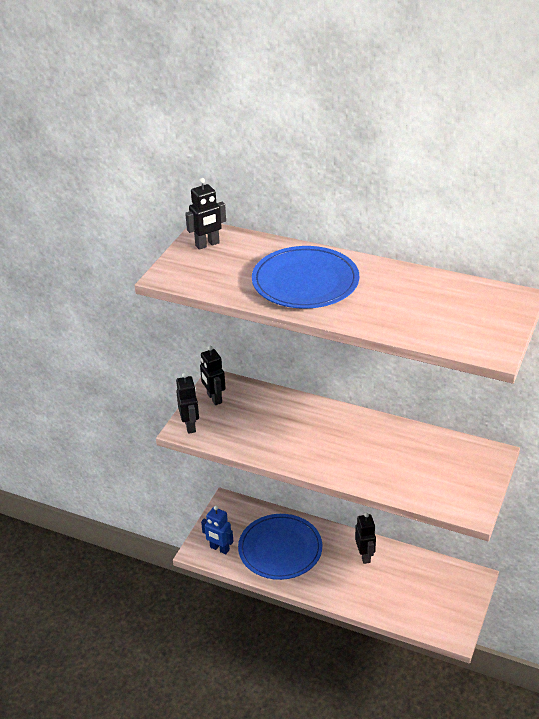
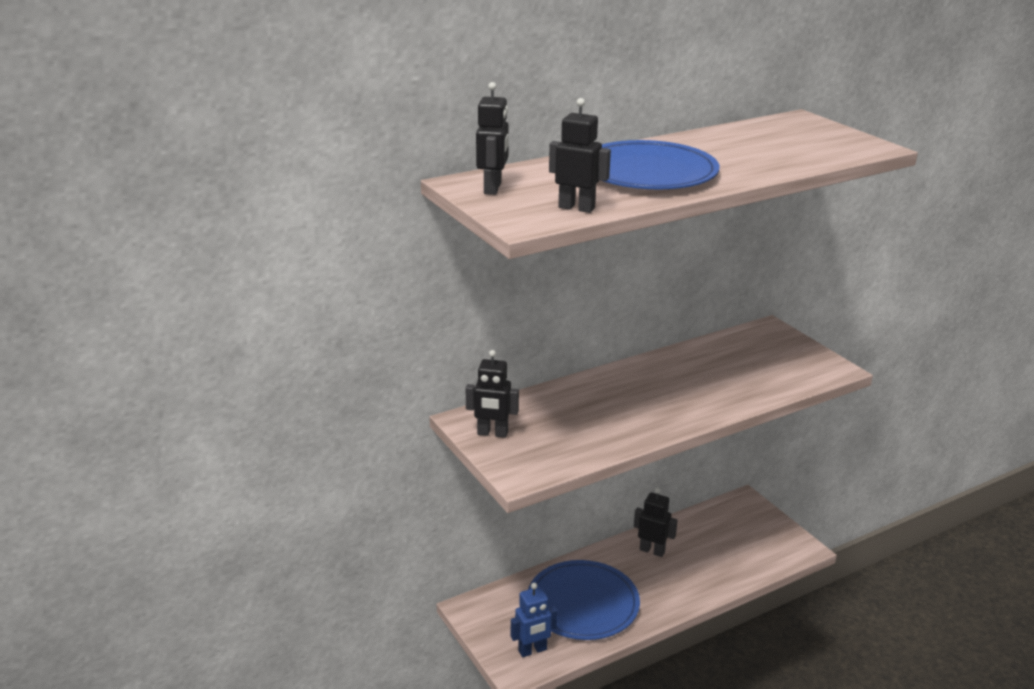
camera: 55 degrees left, 10 degrees down
(190, 426) = (519, 468): black robot -> black robot (576, 208)

